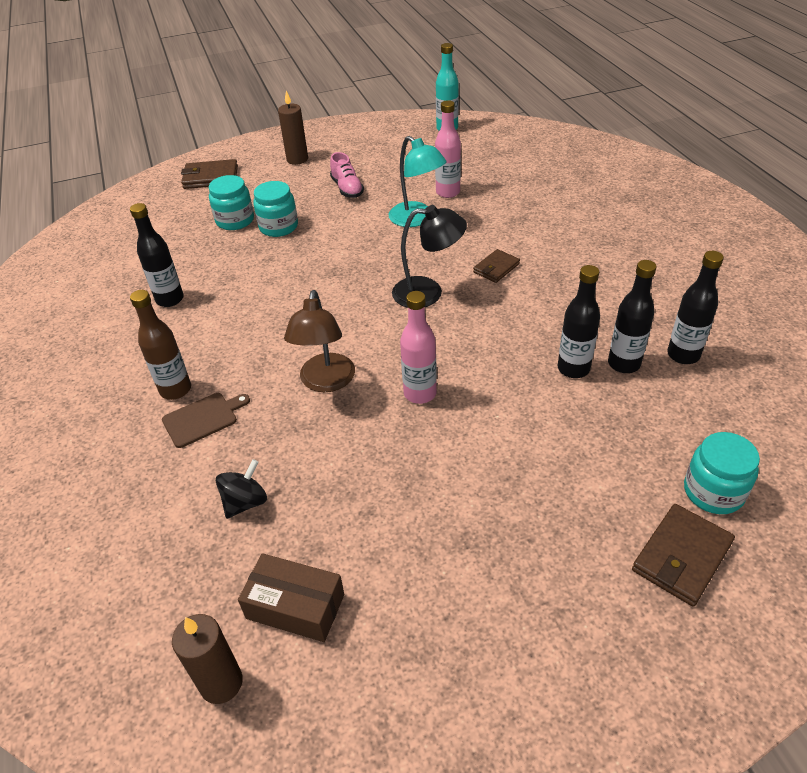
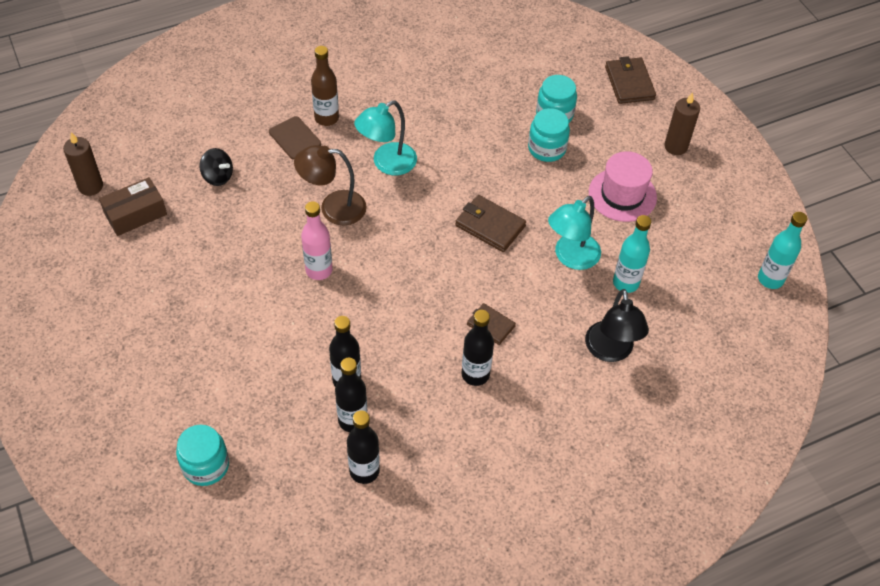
camera: 80 degrees right, 10 degrees up
(170, 299) = (433, 92): black bottle -> black bottle (475, 374)
(267, 337) = (387, 164): none -> turquoise lamp
(295, 606) = (135, 214): brown box -> brown box turned 45 degrees clockwise
(347, 188) = (622, 195): pink shoe -> pink hat
(428, 293) = (450, 271): black lamp -> black lamp (610, 351)
(448, 192) = (625, 283): pink bottle -> turquoise bottle
(681, 557) = (149, 433): brown wallet -> brown wallet (490, 226)

